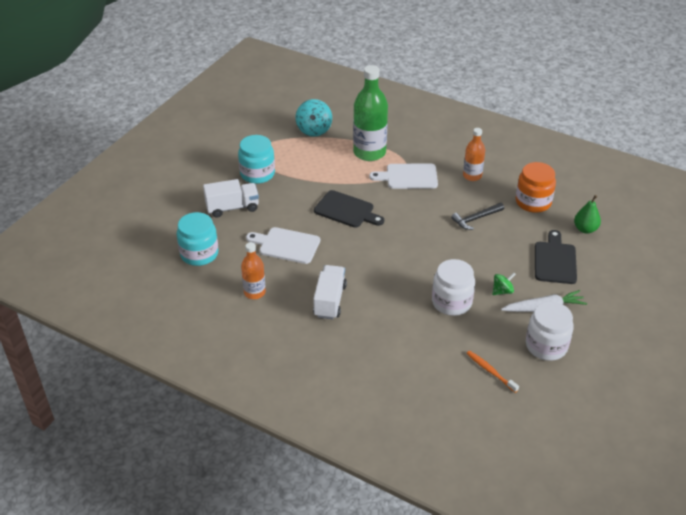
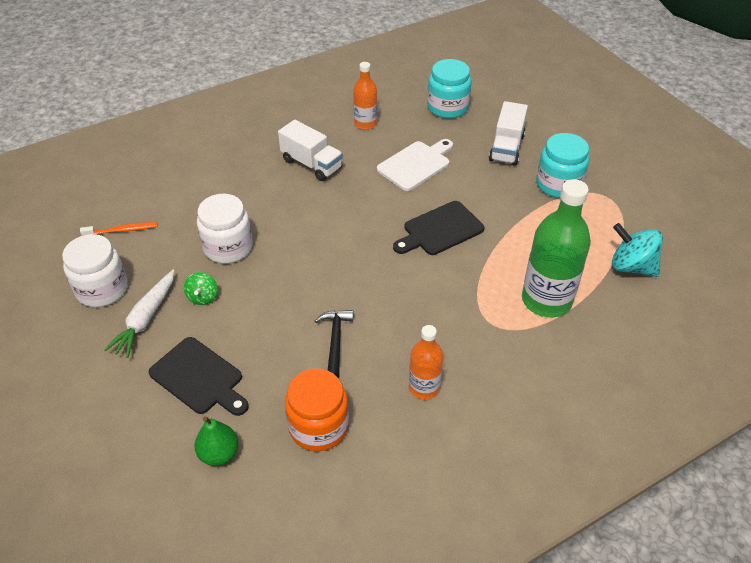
camera: 120 degrees right, 5 degrees up
(408, 176) = (467, 316): white cutting board -> none

